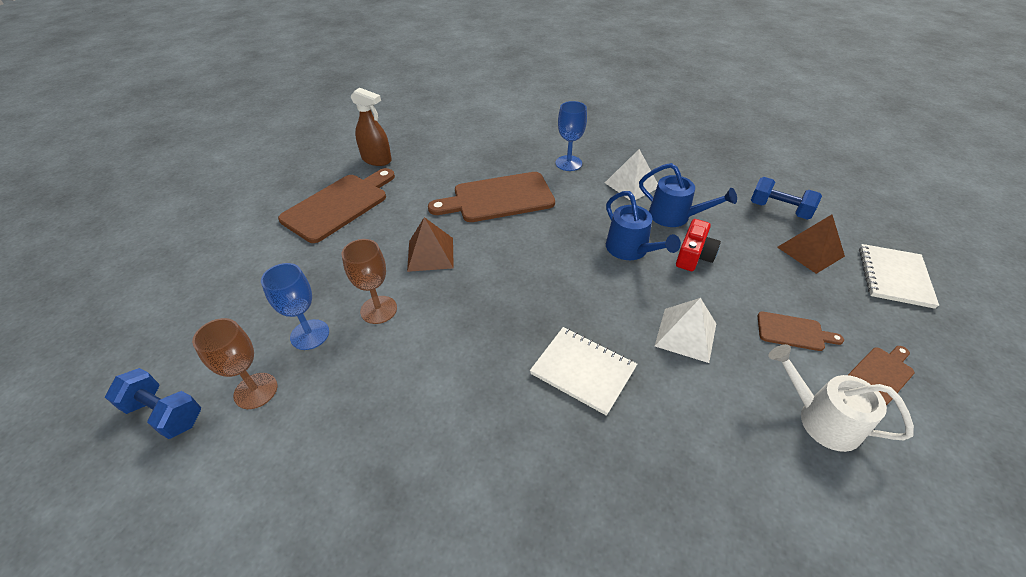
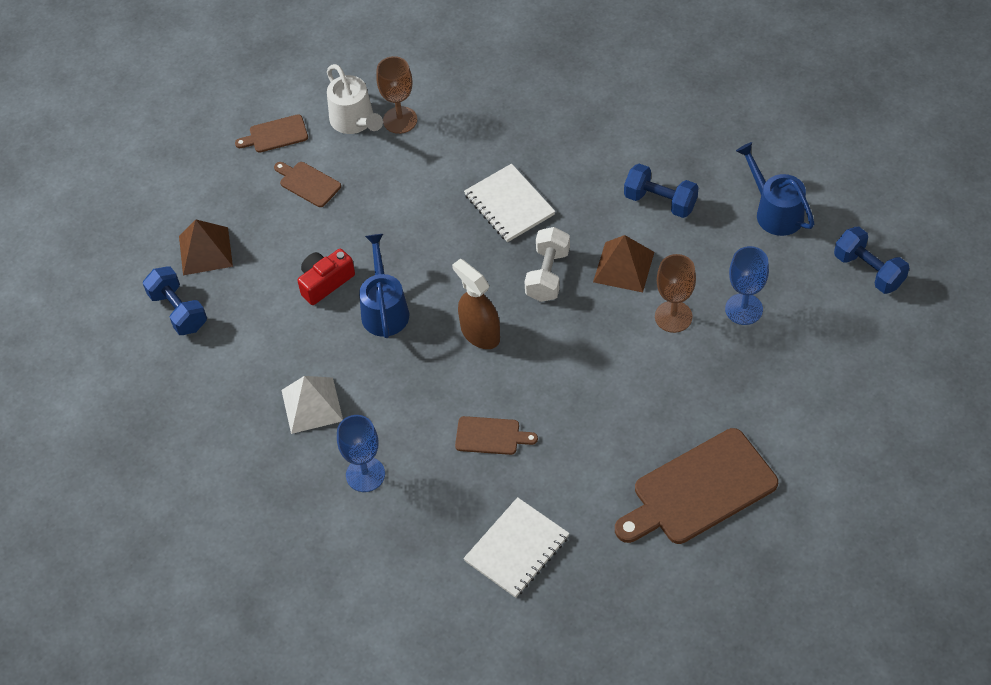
camera: 155 degrees left, 10 degrees up
(256, 391) = (792, 268): brown goblet -> brown goblet (400, 120)
(377, 160) = (633, 576): brown spray bottle -> brown spray bottle (480, 333)
(418, 426) = (660, 201): none -> blue dumbbell
(430, 254) = (602, 371): brown pyramid -> brown pyramid (623, 267)
(498, 198) = (491, 436): brown cutting board -> brown cutting board, size x0.49
(509, 313) = (547, 275): none -> white dumbbell
(675, 216) = (301, 338): blue watering can -> blue watering can (774, 211)
(686, 334) = (401, 208): white pyramid -> none
(894, 277) = (160, 202): white notebook -> white notebook (517, 549)

